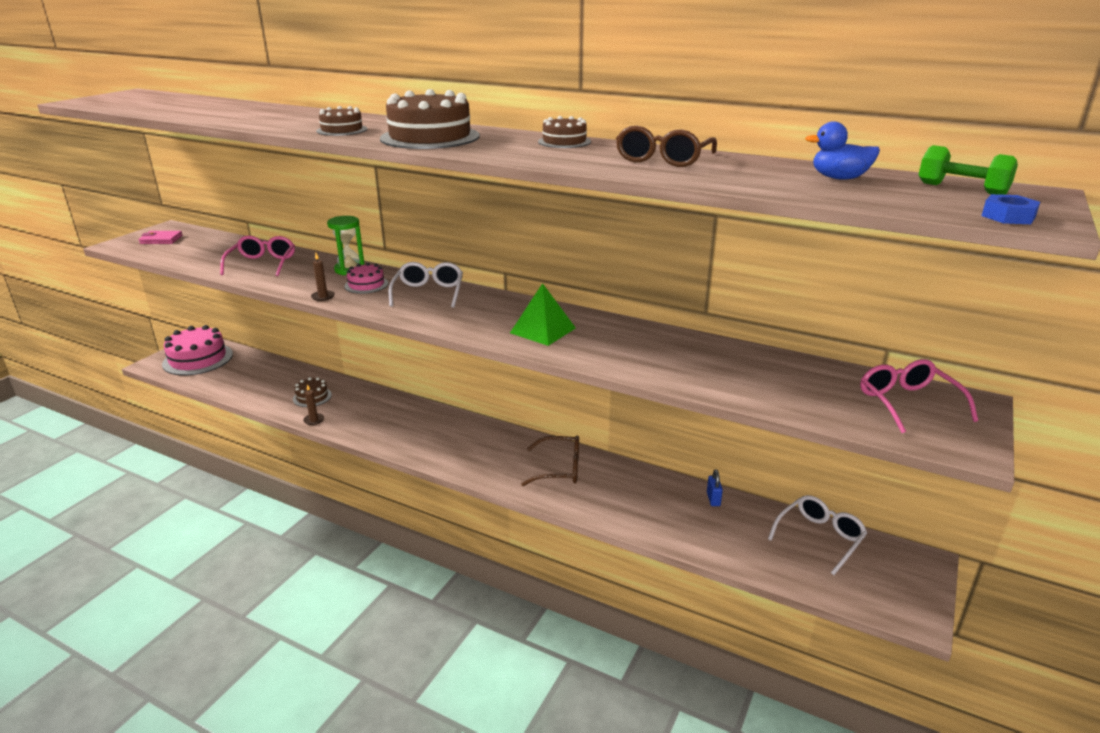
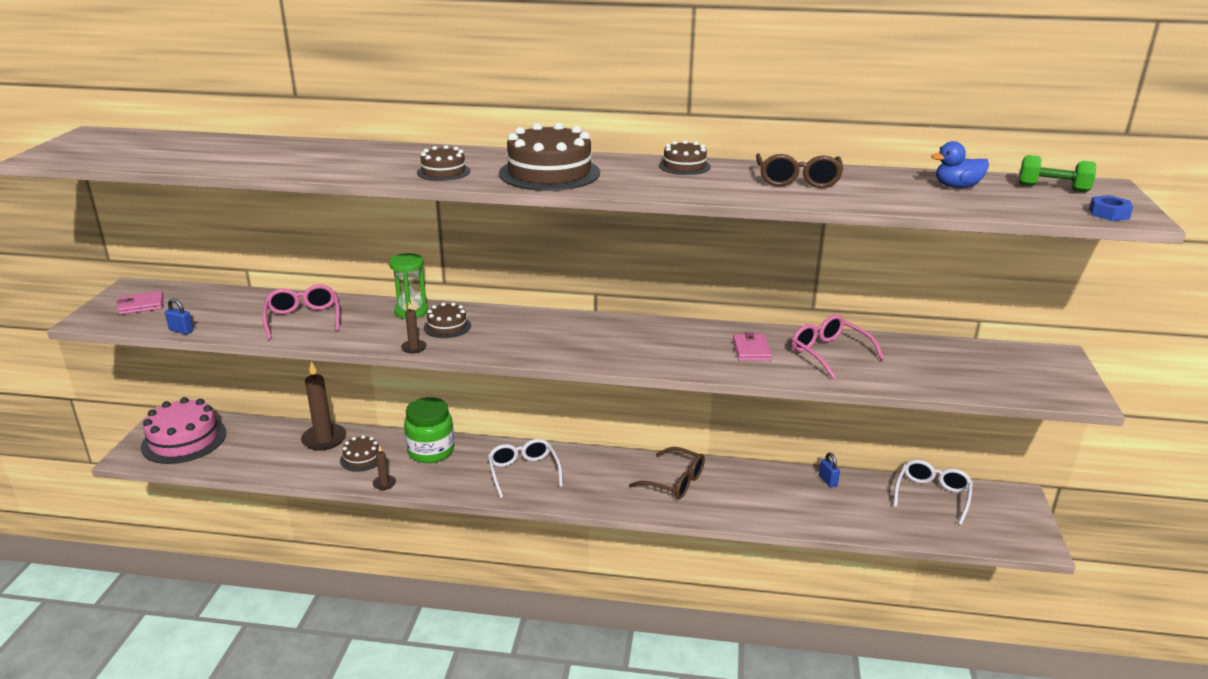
camera: 20 degrees left, 0 degrees up
(168, 260) = (181, 330): none -> blue padlock
(295, 377) = (324, 439): none -> brown candle
(366, 285) = (447, 326): pink cake -> brown cake
(369, 401) = (431, 451): none -> green jar
(428, 293) = (522, 326): white glasses -> white glasses (523, 472)
(543, 330) = (670, 349): green pyramid -> none
(560, 469) = (675, 482): brown glasses -> brown glasses turned 45 degrees clockwise
(621, 343) = (751, 350): none -> pink wallet
(907, 403) = (1014, 365): pink glasses -> pink glasses (829, 353)

